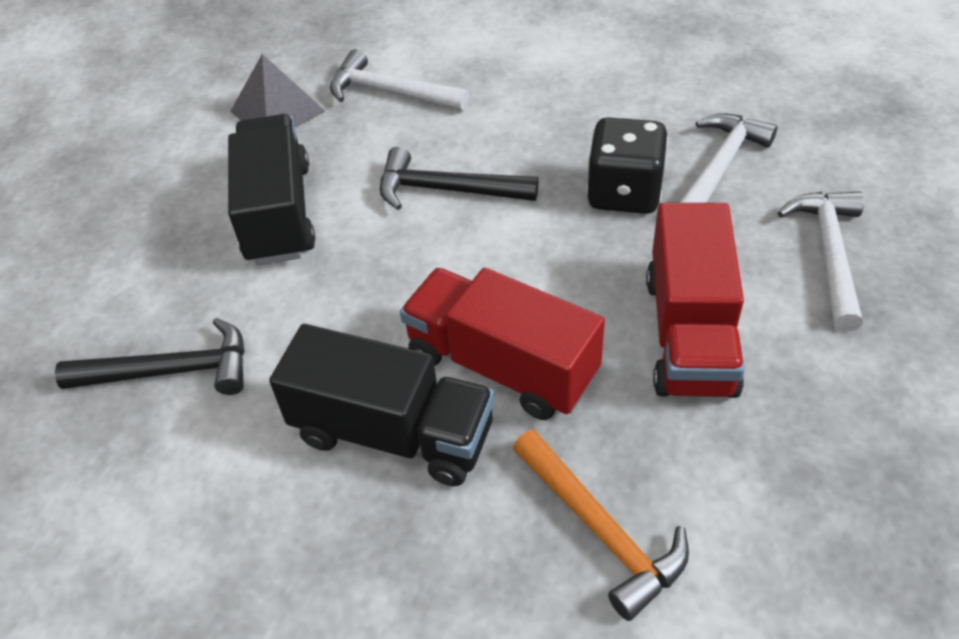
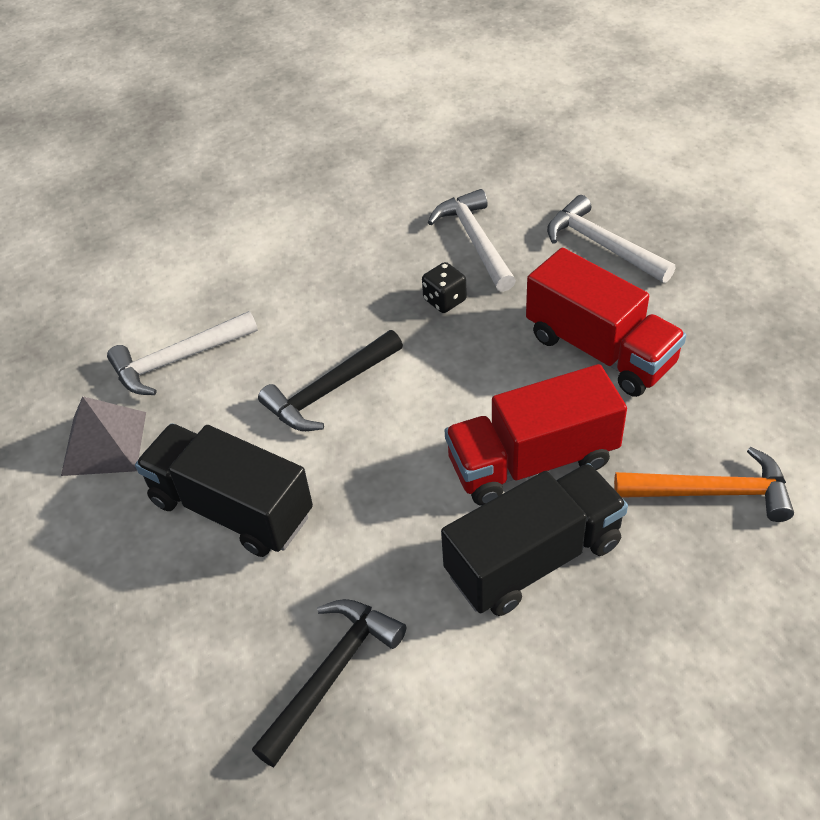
camera: 50 degrees left, 0 degrees up
(624, 193) = (444, 300): black dice -> black dice, size x0.55

